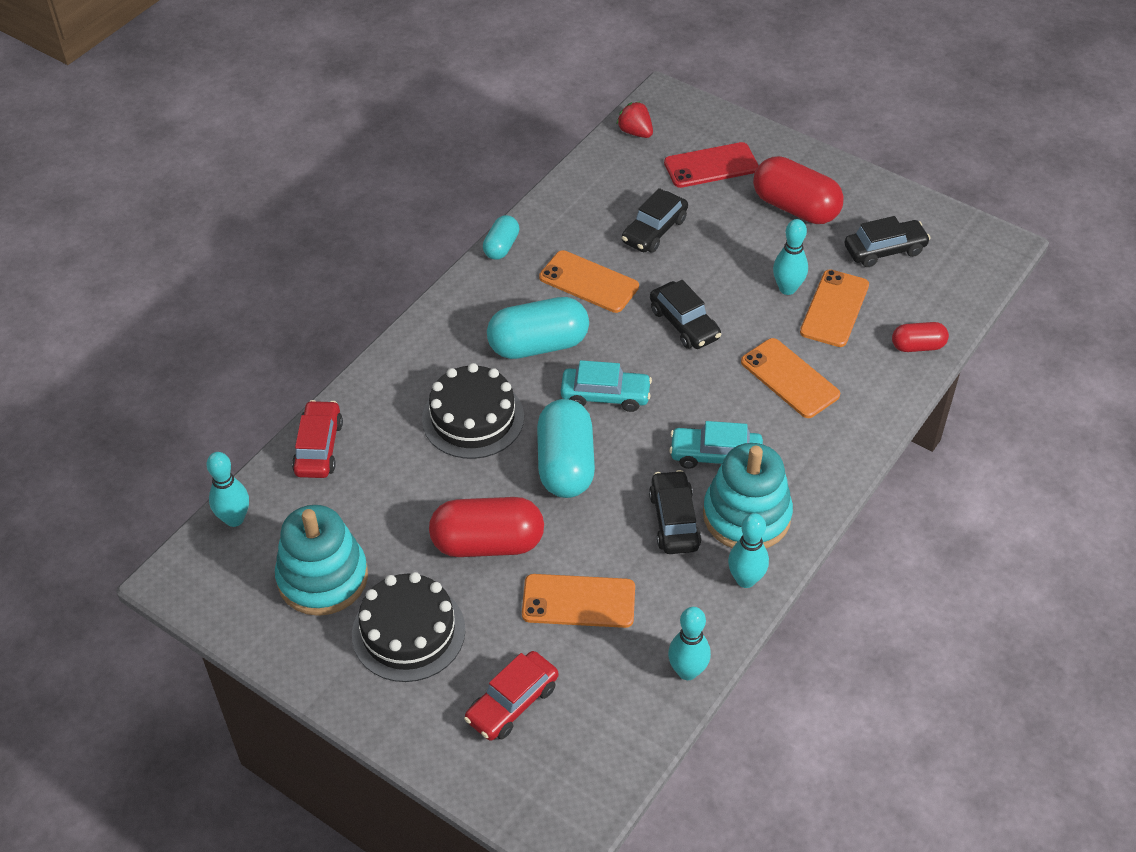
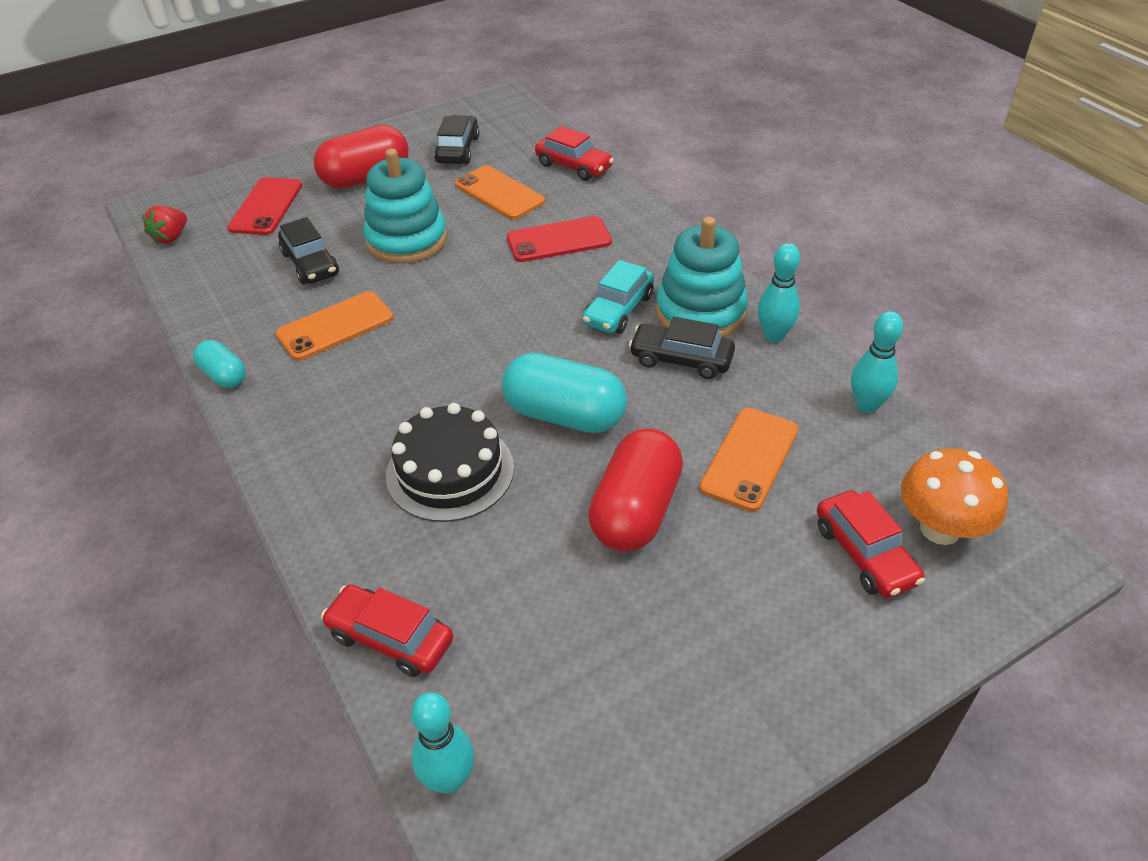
camera: 65 degrees left, 5 degrees down
(323, 578) = (606, 695): turquoise stacking toy -> turquoise stacking toy (407, 240)
(408, 632) = (730, 624): black cake -> none
(538, 345) = (388, 388): turquoise capsule -> none
(563, 751) = (940, 529): none -> orange mushroom
(605, 395) = (494, 359): turquoise car -> none
(635, 132) = (171, 237): red strawberry -> red strawberry turned 45 degrees counterclockwise
(684, 324) = (445, 280): black car -> none
(787, 288) = (455, 210): turquoise bowling pin -> none
(789, 378) = (559, 240): orange phone -> red phone
(917, 346) = (574, 166): red capsule -> red car

